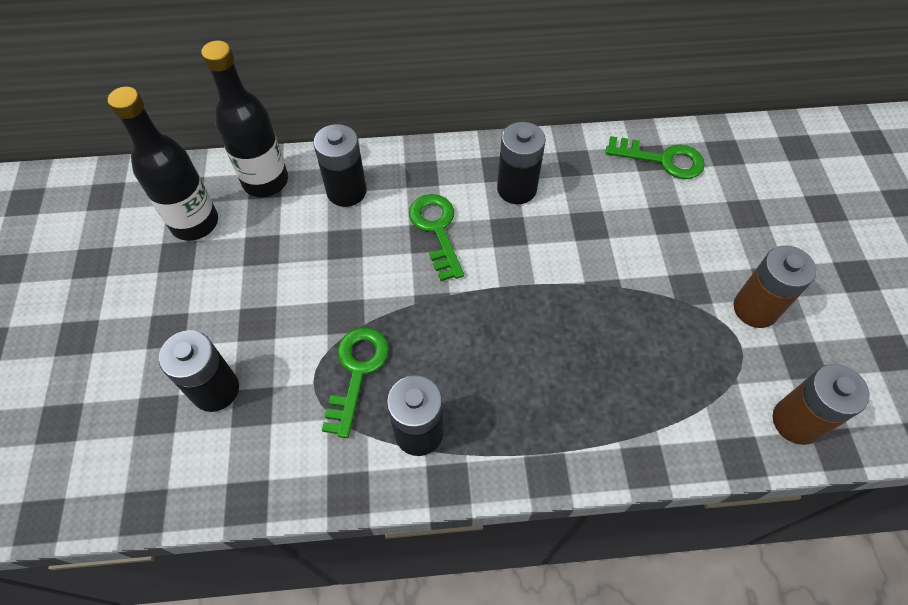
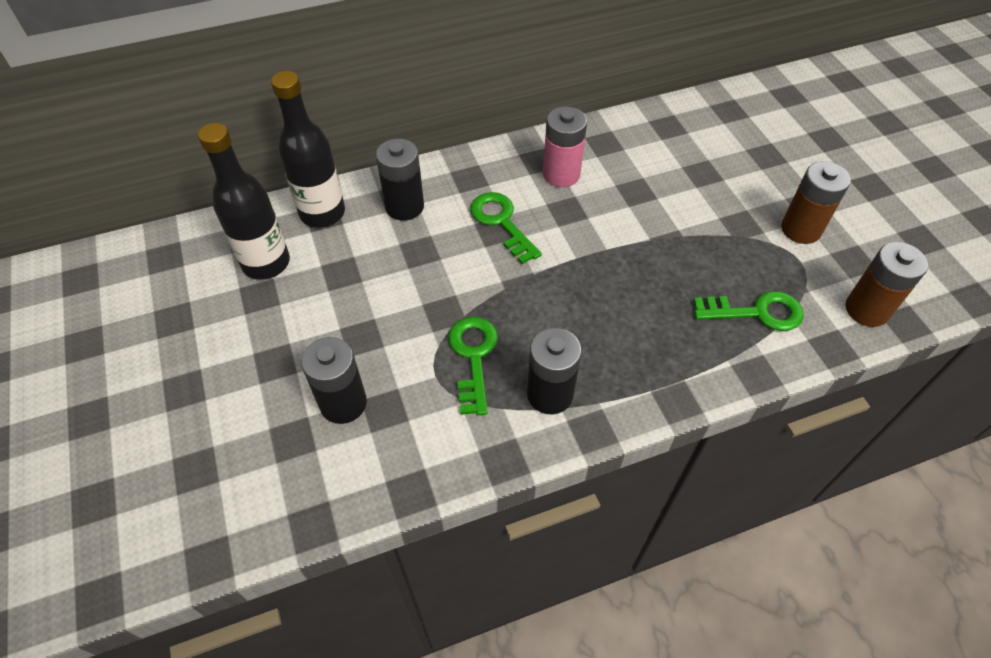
camera: 15 degrees left, 5 degrees down
(517, 189) = (561, 174): black battery -> pink battery
(662, 160) = (679, 126): green key -> green key (757, 312)

